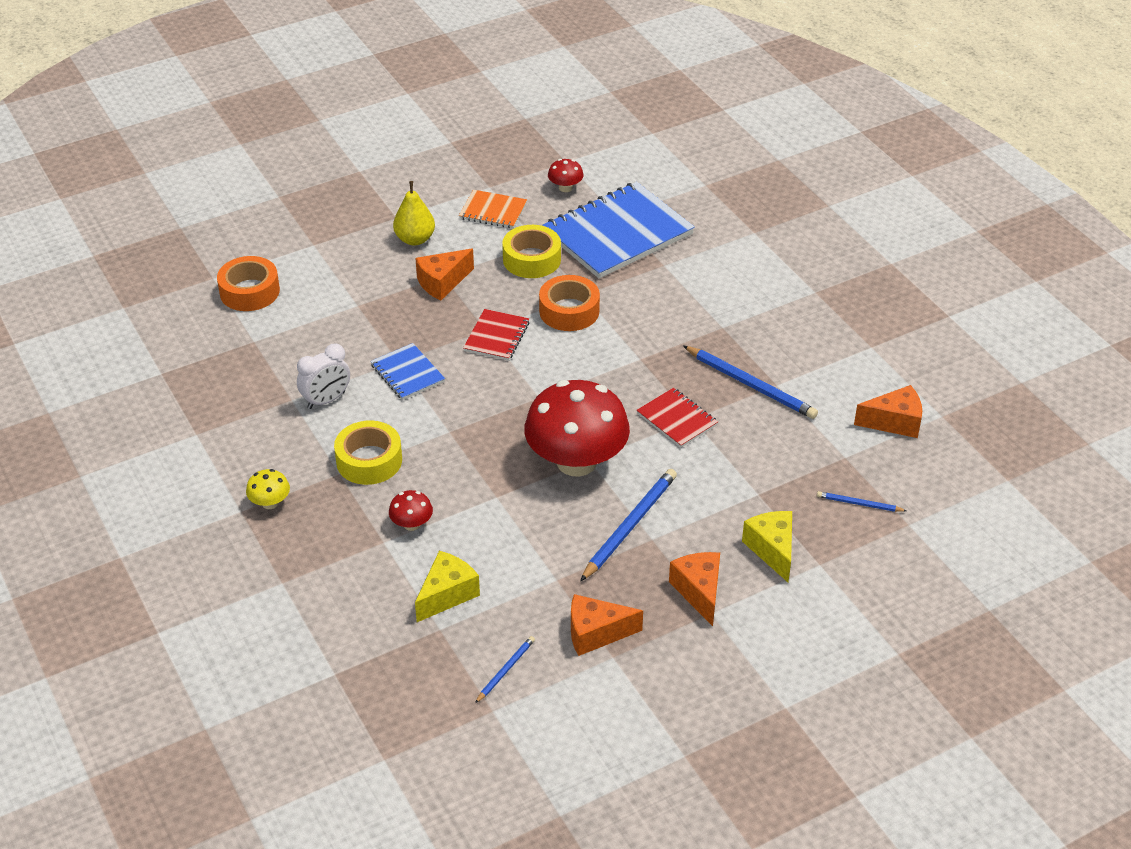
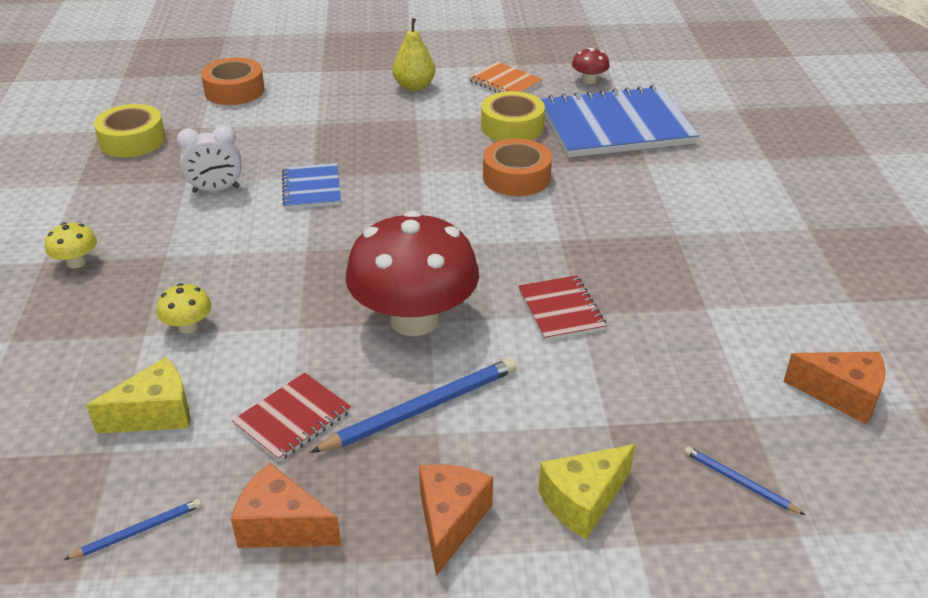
camera: 25 degrees right, 5 degrees down
(369, 460) = (204, 253): yellow tape -> yellow tape (132, 140)
(411, 524) = (188, 326): red mushroom -> yellow mushroom
(442, 283) = (410, 124): orange cheese -> none
(497, 337) = (425, 180): red notebook -> red notebook (293, 419)
(751, 385) = (674, 300): blue pencil -> none
(772, 550) = (583, 501): yellow cheese -> yellow cheese turned 135 degrees counterclockwise

